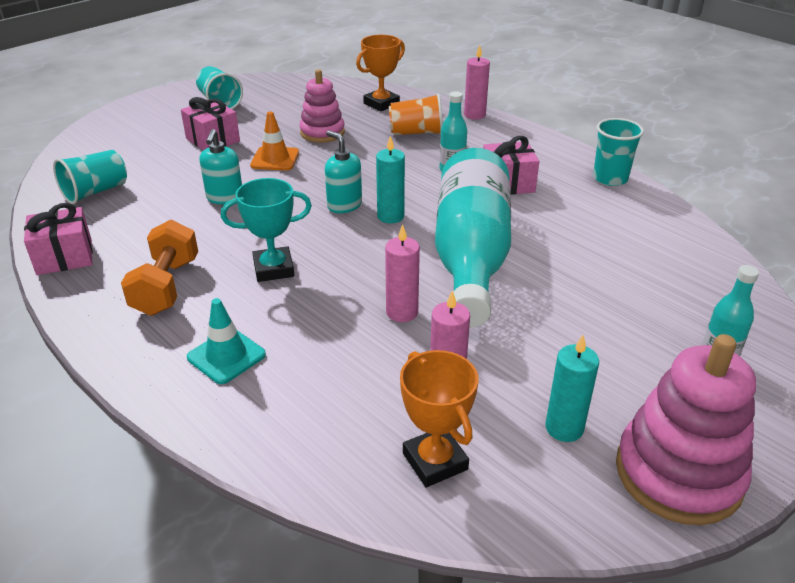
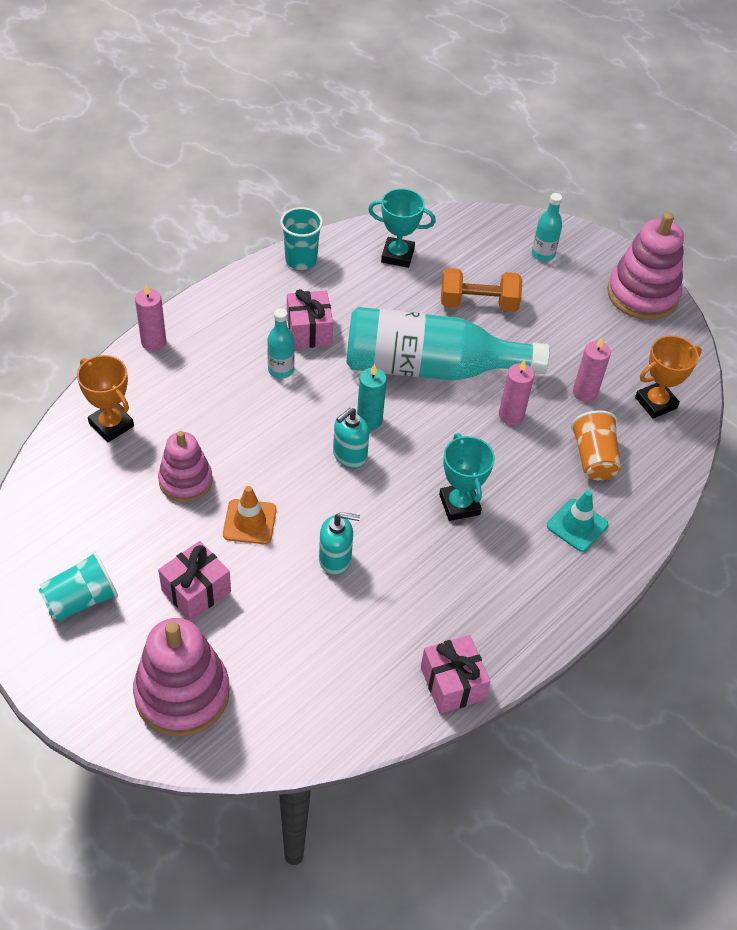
camera: 95 degrees left, 15 degrees up
(95, 192) = (321, 690): turquoise cup -> none
(124, 138) = (182, 693): none -> pink stacking toy
(166, 286) = (492, 584): orange dumbbell -> orange dumbbell (478, 303)
(416, 133) = (194, 394): orange cup -> orange cup (593, 458)
(564, 428) = (616, 338): turquoise candle -> none
(648, 237) = (397, 255): none -> turquoise trophy

